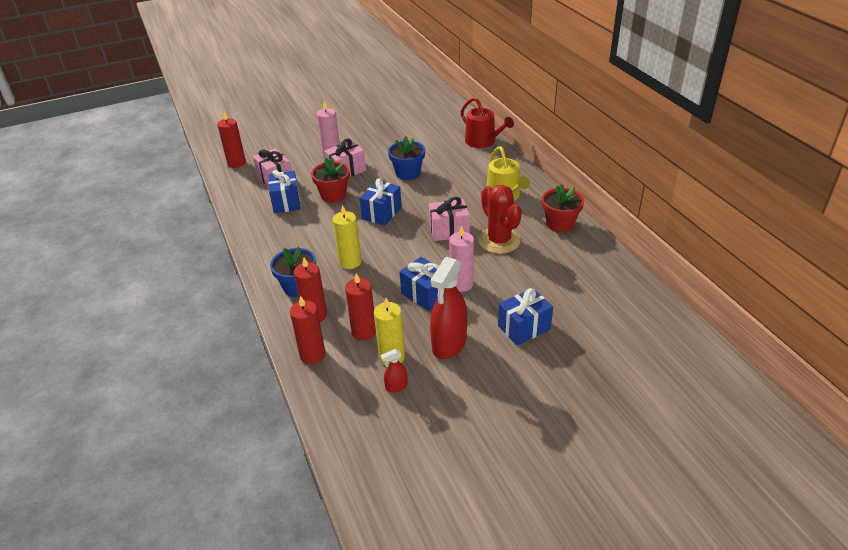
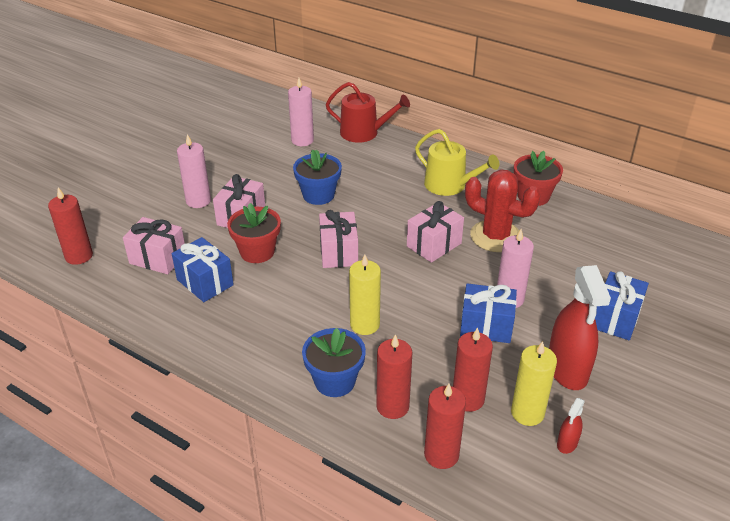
camera: 35 degrees left, 0 degrees up
(382, 213) = (339, 252): blue gift -> pink gift
(435, 134) = (302, 140): none -> pink candle

